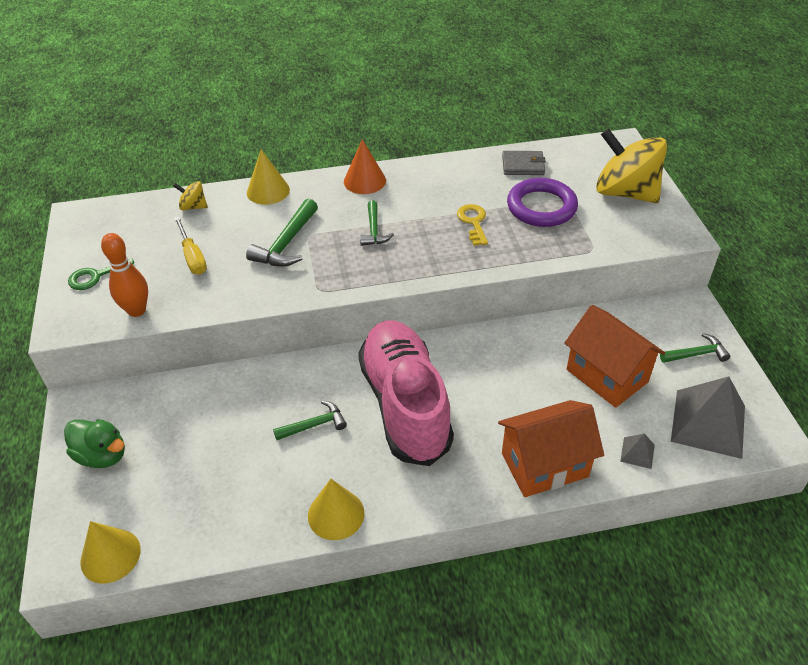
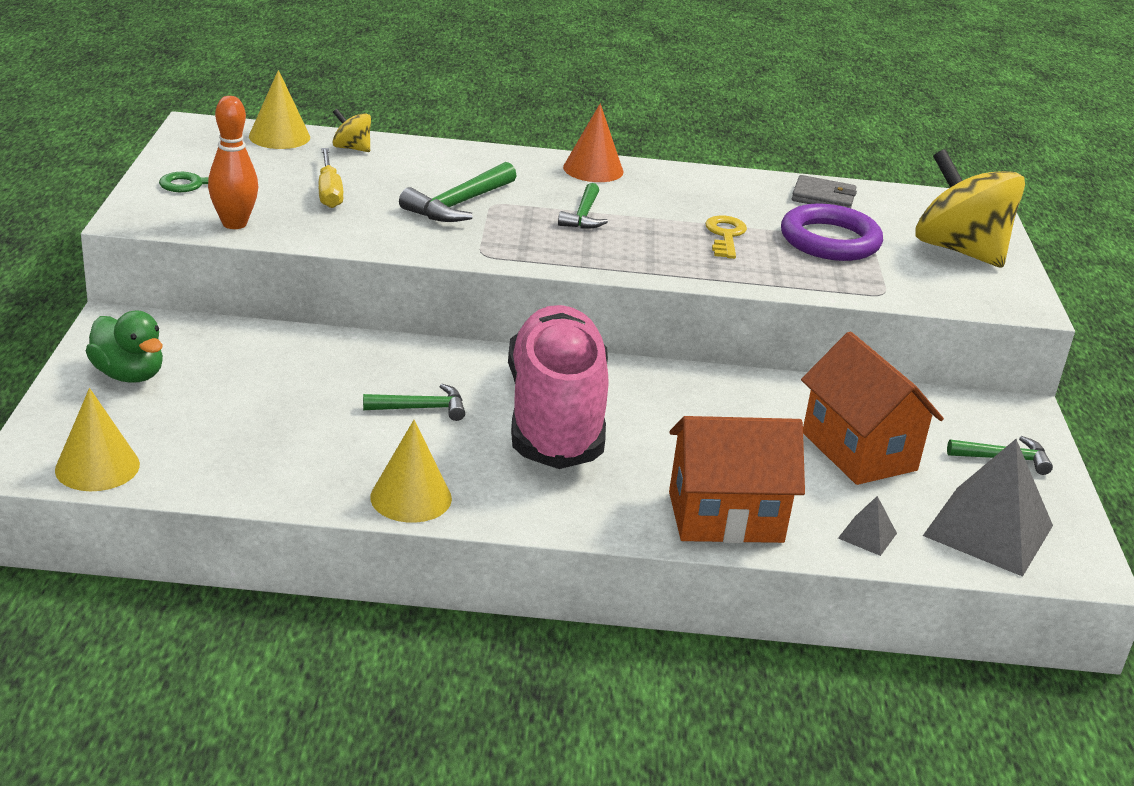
camera: 10 degrees right, 15 degrees down
(268, 191) = (457, 153): yellow cone -> yellow cone (279, 136)

